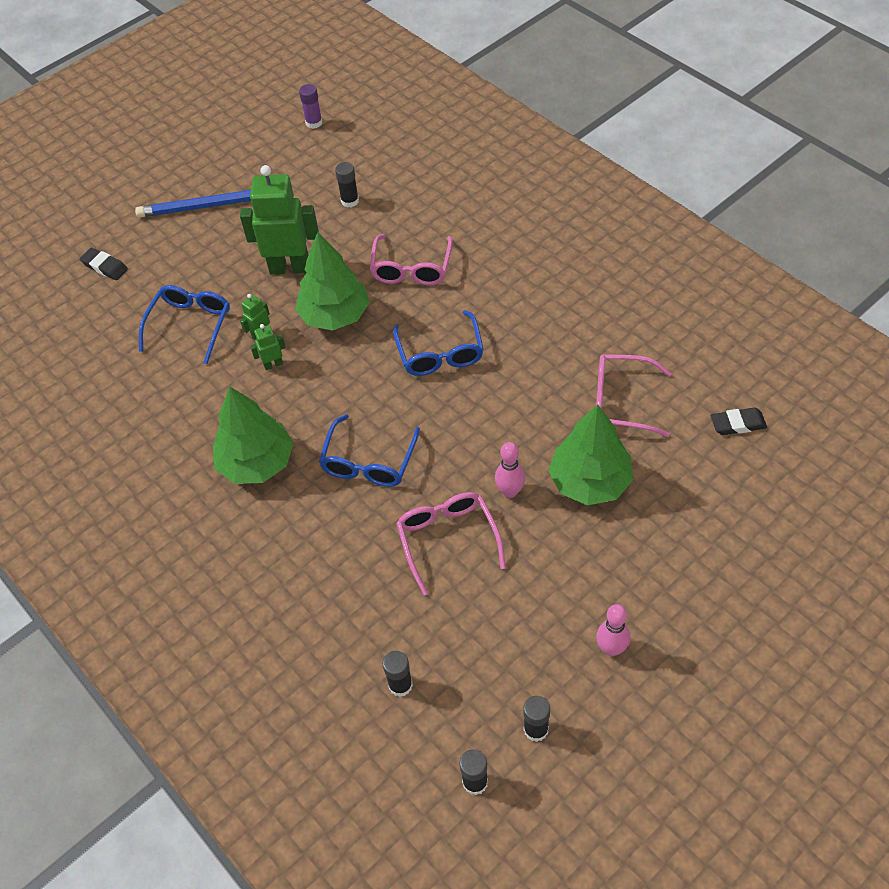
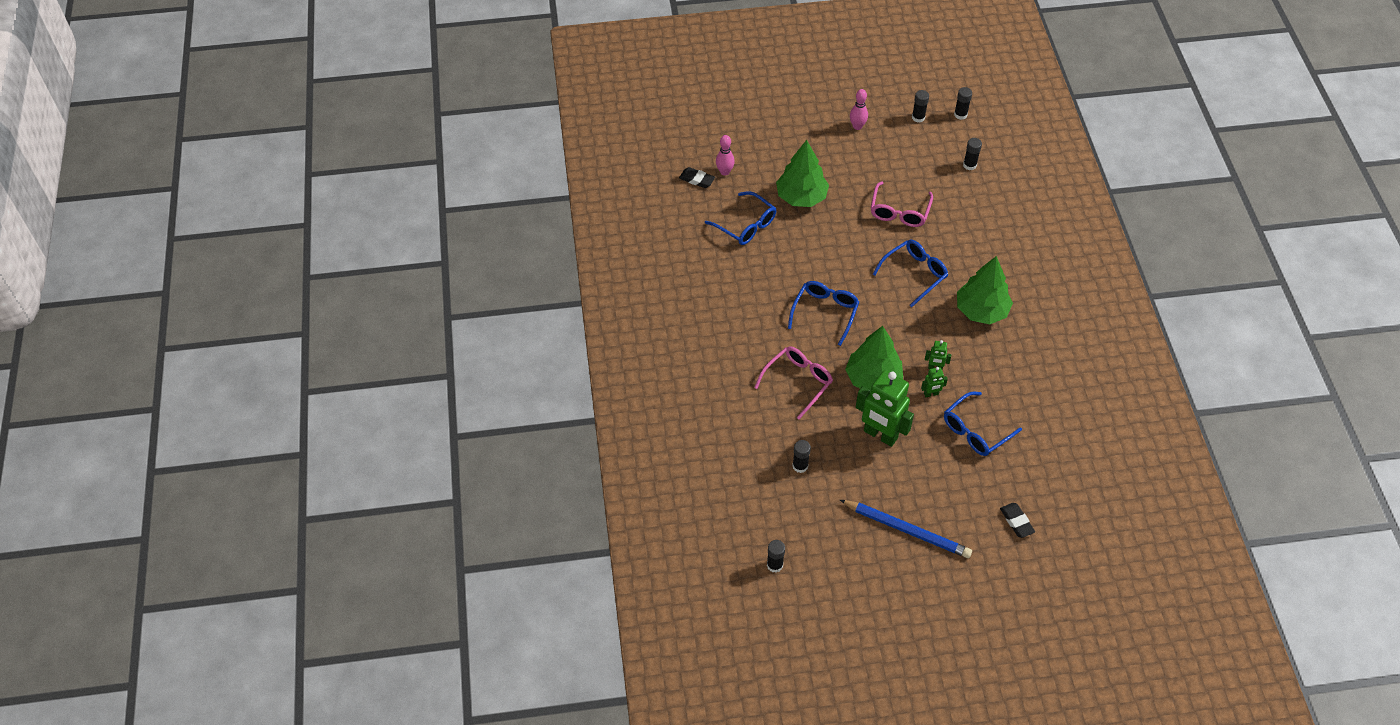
camera: 150 degrees left, 0 degrees up
(314, 123) = (774, 565): purple glue stick -> black glue stick
(510, 491) = (847, 216): pink bowling pin -> pink bowling pin (724, 172)
(621, 401) = (746, 225): pink glasses -> blue glasses

